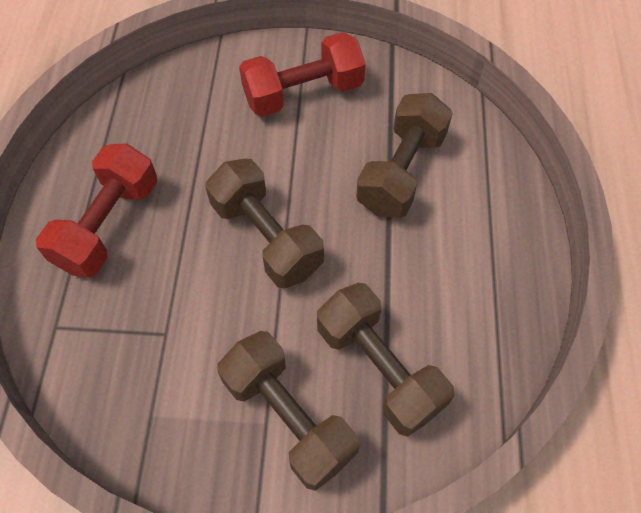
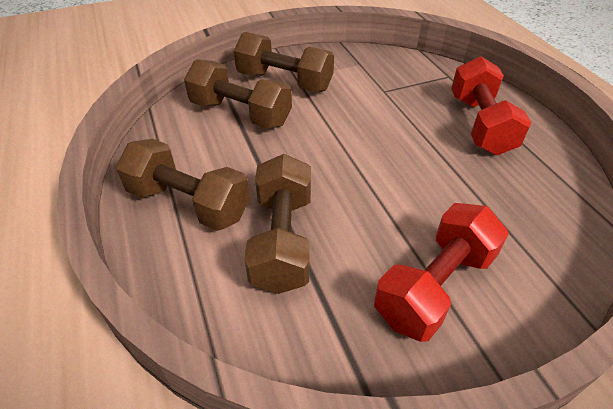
camera: 155 degrees right, 15 degrees down
(266, 237) = (364, 153): brown dumbbell -> brown dumbbell (189, 203)

